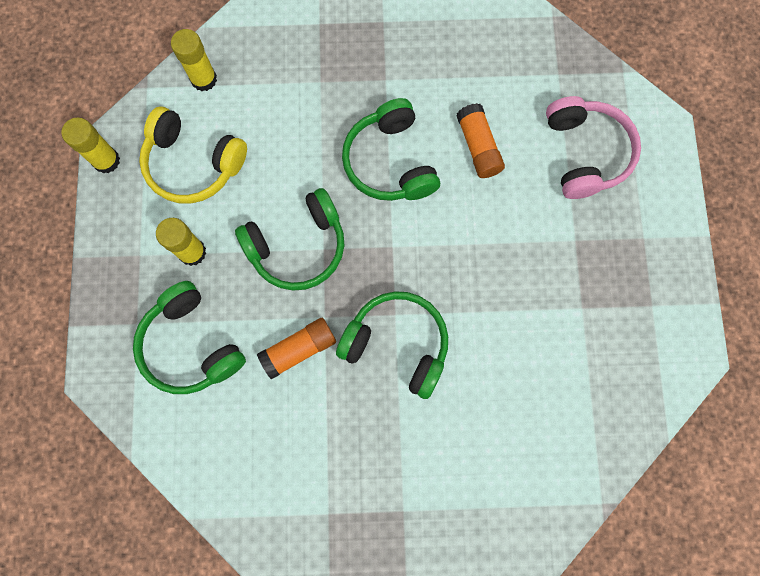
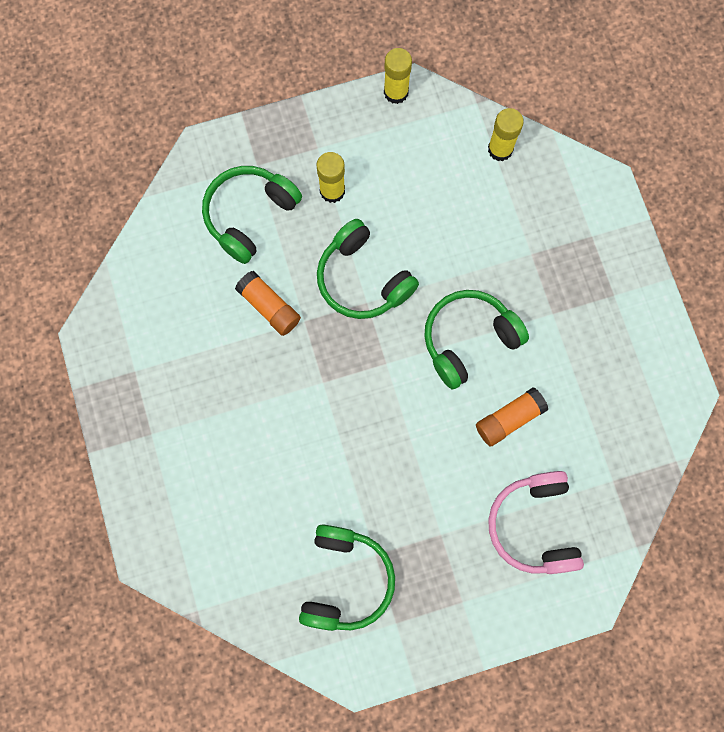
camera: 75 degrees right, 0 degrees up
(193, 164) = (414, 166): yellow headphones -> none
(397, 344) = (295, 391): green headphones -> green headphones (345, 580)
(585, 153) = (534, 525): pink headphones -> pink headphones turned 105 degrees clockwise

